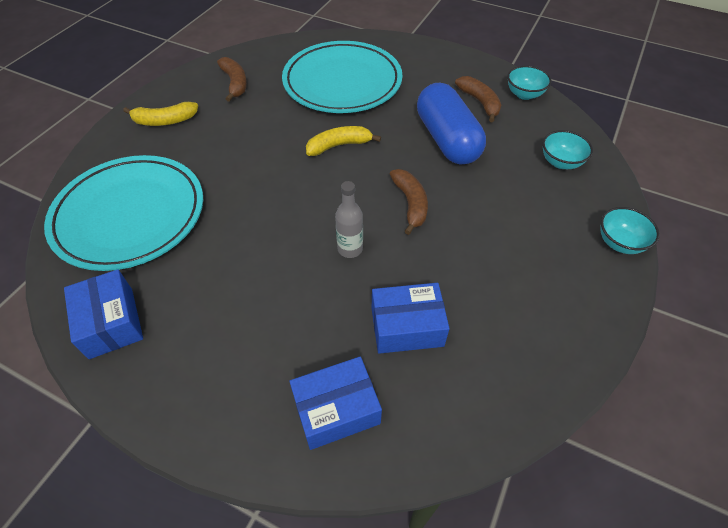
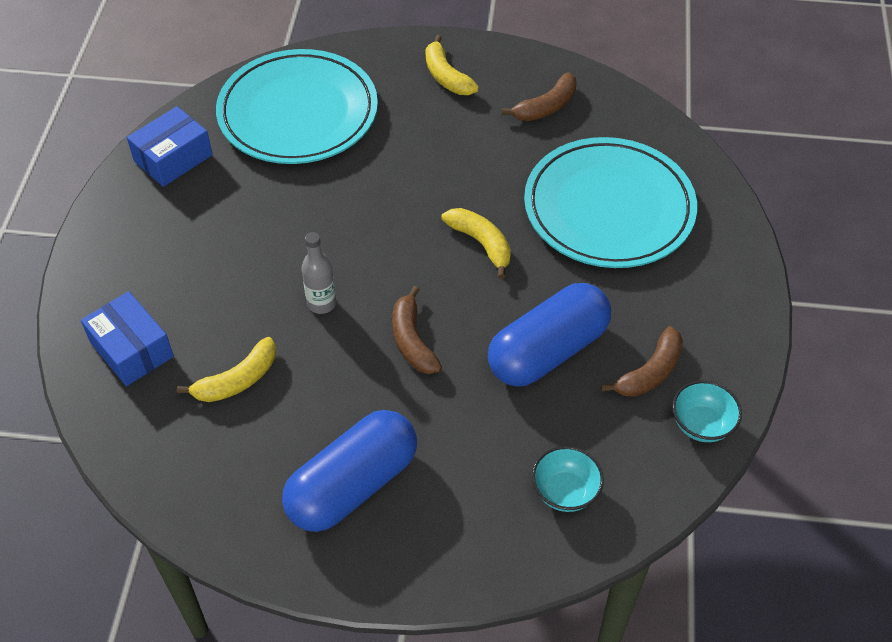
camera: 70 degrees right, 0 degrees up
(407, 326) = (237, 380): blue box -> yellow banana
(410, 204) = (412, 340): brown banana -> brown banana turned 105 degrees clockwise
(533, 271) = (352, 485): none -> blue capsule
(619, 243) = (436, 577): turquoise bowl -> none

